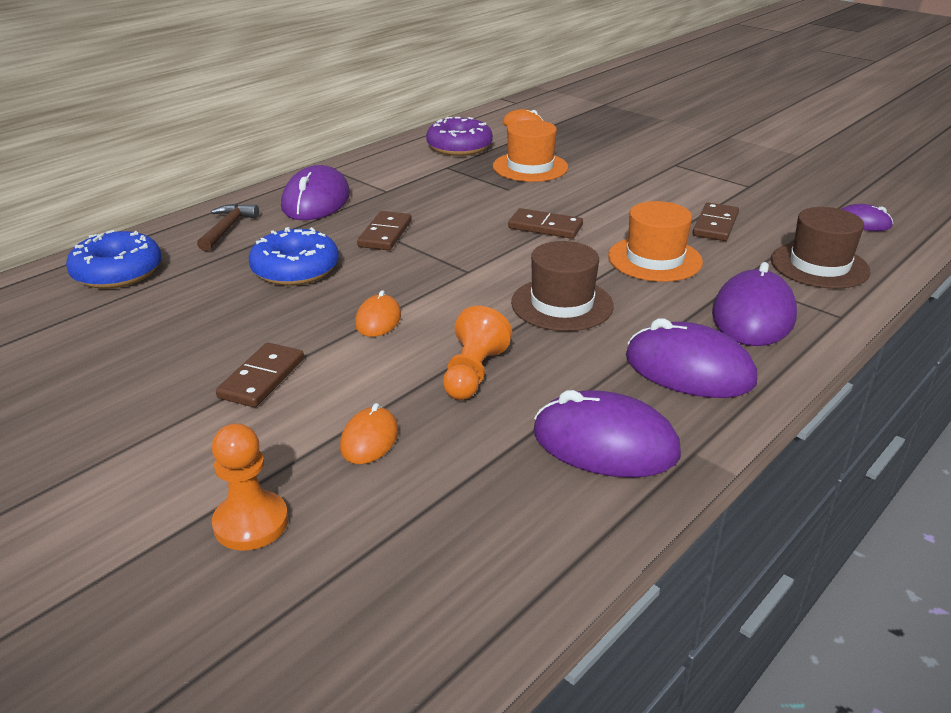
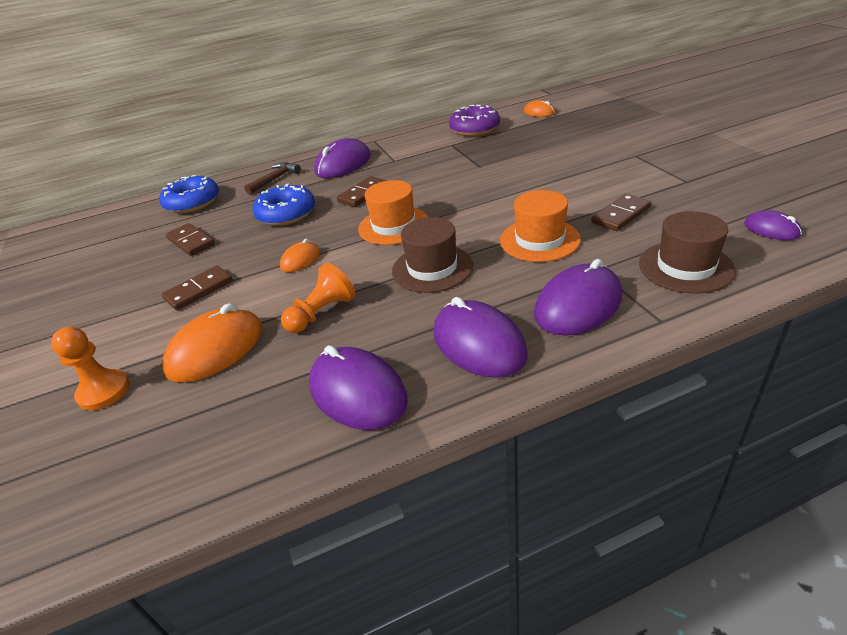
camera: 30 degrees right, 5 degrees up
(369, 439) = (216, 349): orange mouse -> orange mouse, size x1.85
(530, 167) = (512, 149): orange hat -> orange hat (394, 226)
(545, 227) = (478, 201): brown domino -> brown domino (191, 241)

